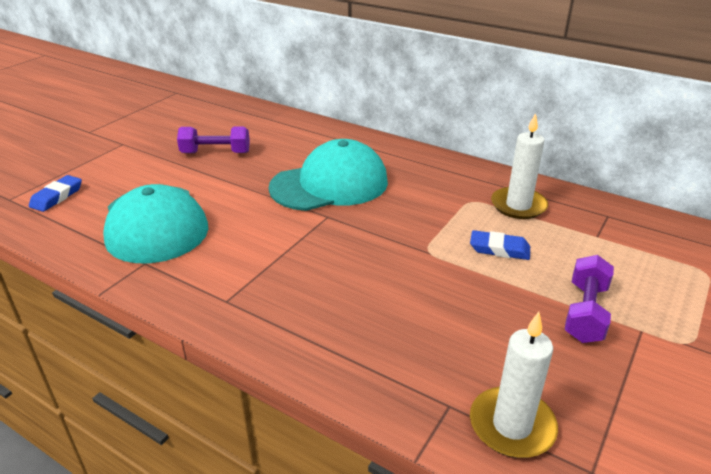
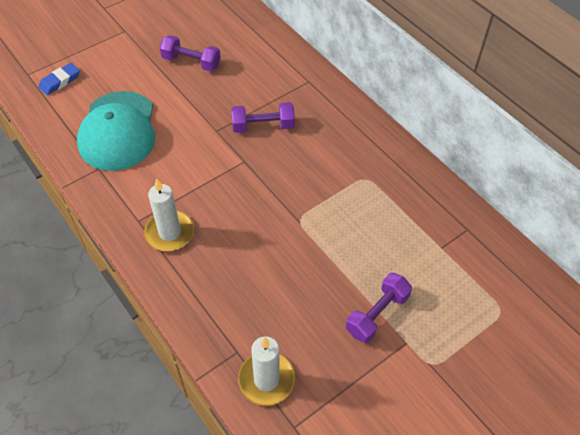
camera: 20 degrees right, 20 degrees up
(329, 184) = (263, 126): turquoise cap -> purple dumbbell
(499, 249) = (354, 236): blue eraser -> none
(518, 205) = (400, 195): white candle -> white candle (170, 232)

